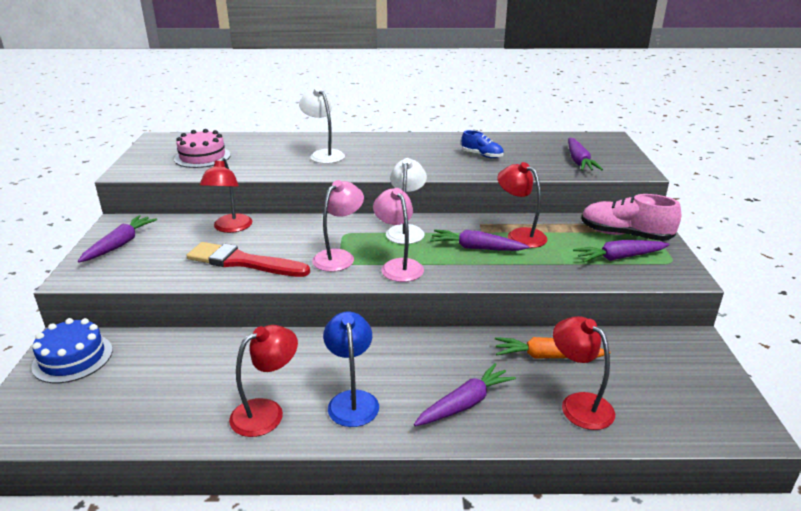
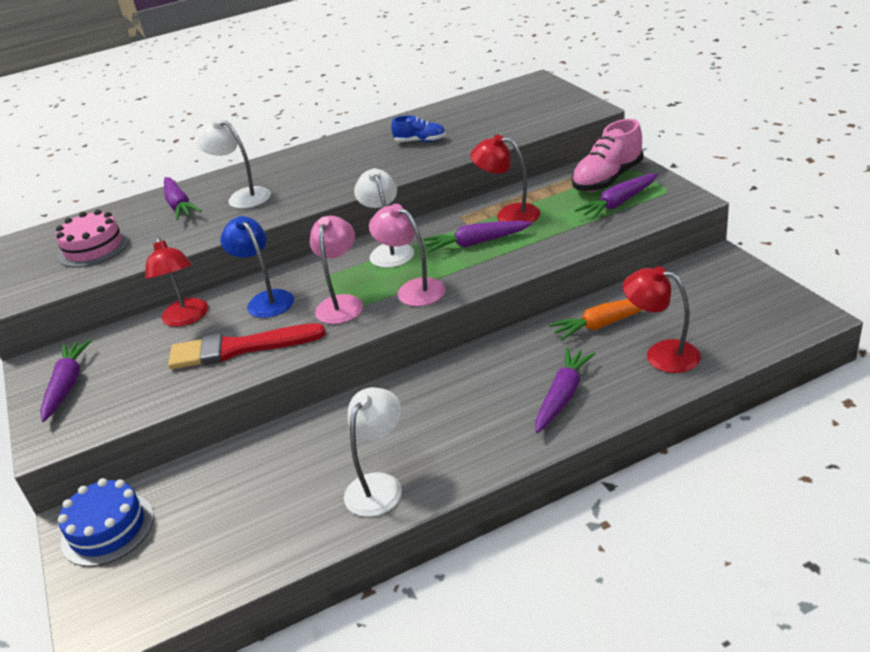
camera: 20 degrees left, 5 degrees up
(267, 412) = (379, 485): red lamp -> white lamp
(352, 400) = (454, 438): blue lamp -> blue lamp (266, 300)
(579, 161) = (524, 116): purple carrot -> purple carrot (179, 205)
(625, 235) = (607, 179): pink shoe -> pink shoe turned 45 degrees counterclockwise

